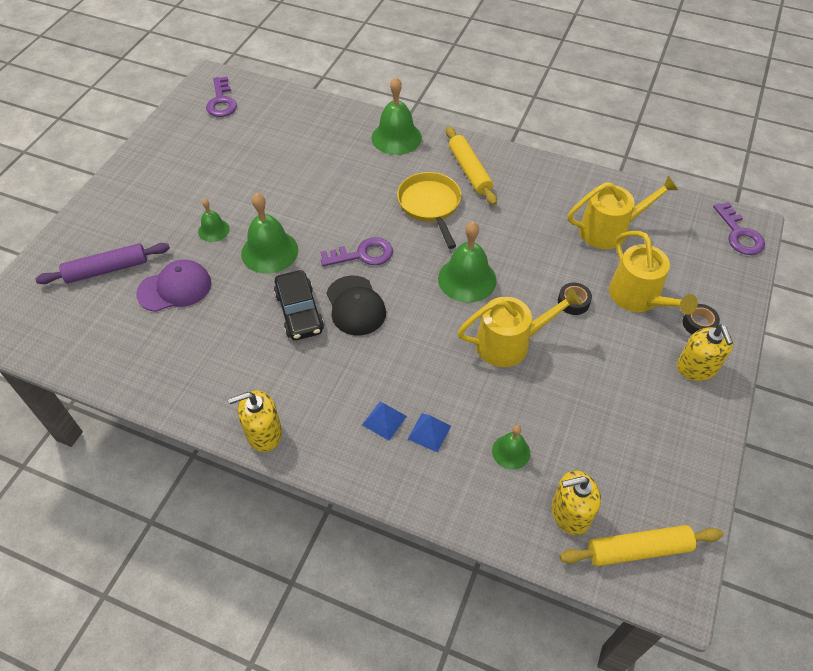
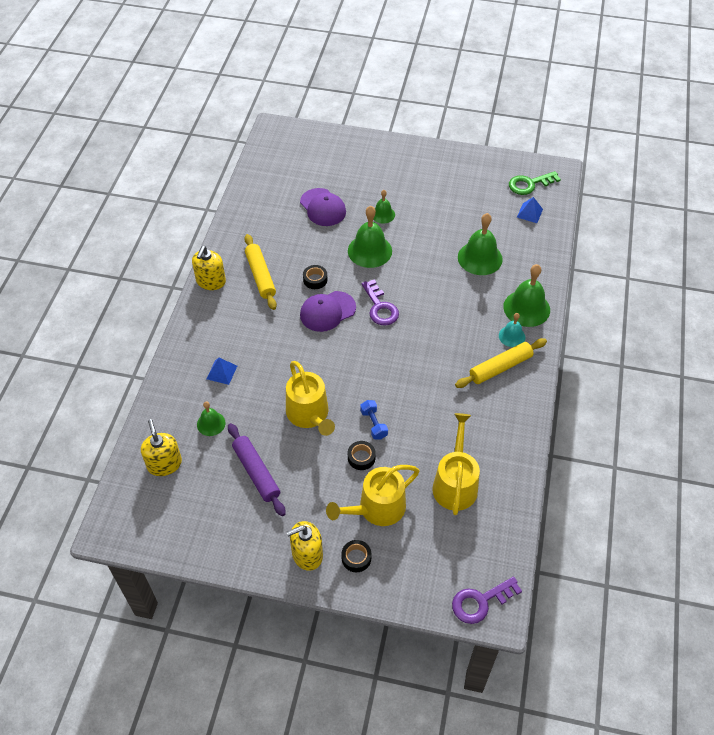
camera: 80 degrees right, 0 degrees up
(107, 269) = (332, 169): purple rolling pin -> purple rolling pin (256, 472)
(221, 101) = (529, 184): purple key -> green key
(263, 433) = (211, 281): yellow soap dispenser -> yellow soap dispenser turned 135 degrees counterclockwise
(299, 312) = (315, 280): black car -> black tape
(355, 306) = (327, 311): black cap -> purple cap
(384, 420) = (228, 345): blue pyramid -> blue pyramid (529, 213)
(430, 205) = (447, 344): yellow pan -> none
(431, 155) = (512, 336): none -> turquoise bell
(467, 279) = (370, 379): green bell -> green bell (480, 258)
(529, 284) = (374, 424): none -> blue dumbbell
(609, 230) = (455, 483): yellow watering can -> yellow watering can turned 150 degrees counterclockwise
(638, 550) = (139, 508): yellow rolling pin -> yellow rolling pin (260, 276)

